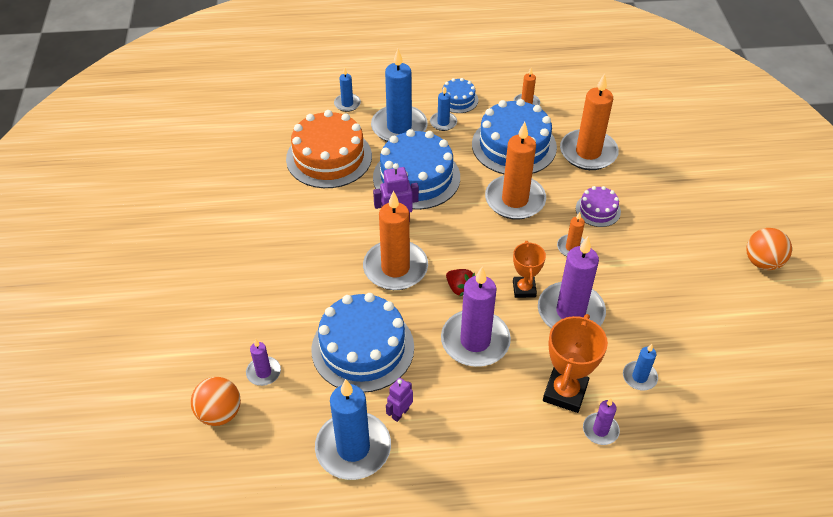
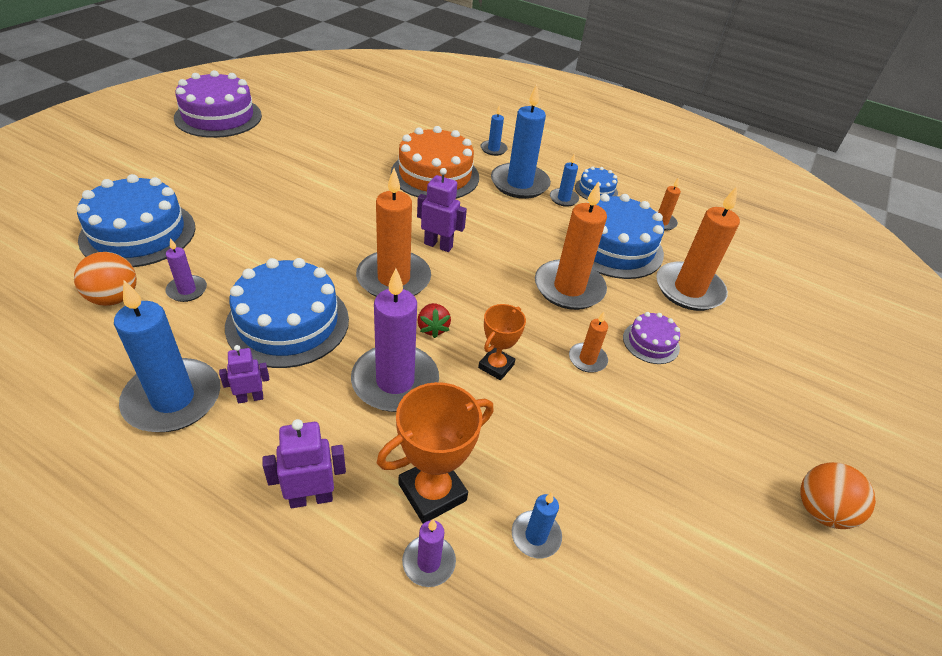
camera: 30 degrees right, 5 degrees down
(81, 206) = (218, 116): none -> purple cake
(416, 177) = (493, 224): blue cake -> blue cake (138, 233)
(504, 443) = (311, 498): none -> purple robot
(570, 312) = (523, 416): purple candle -> none

